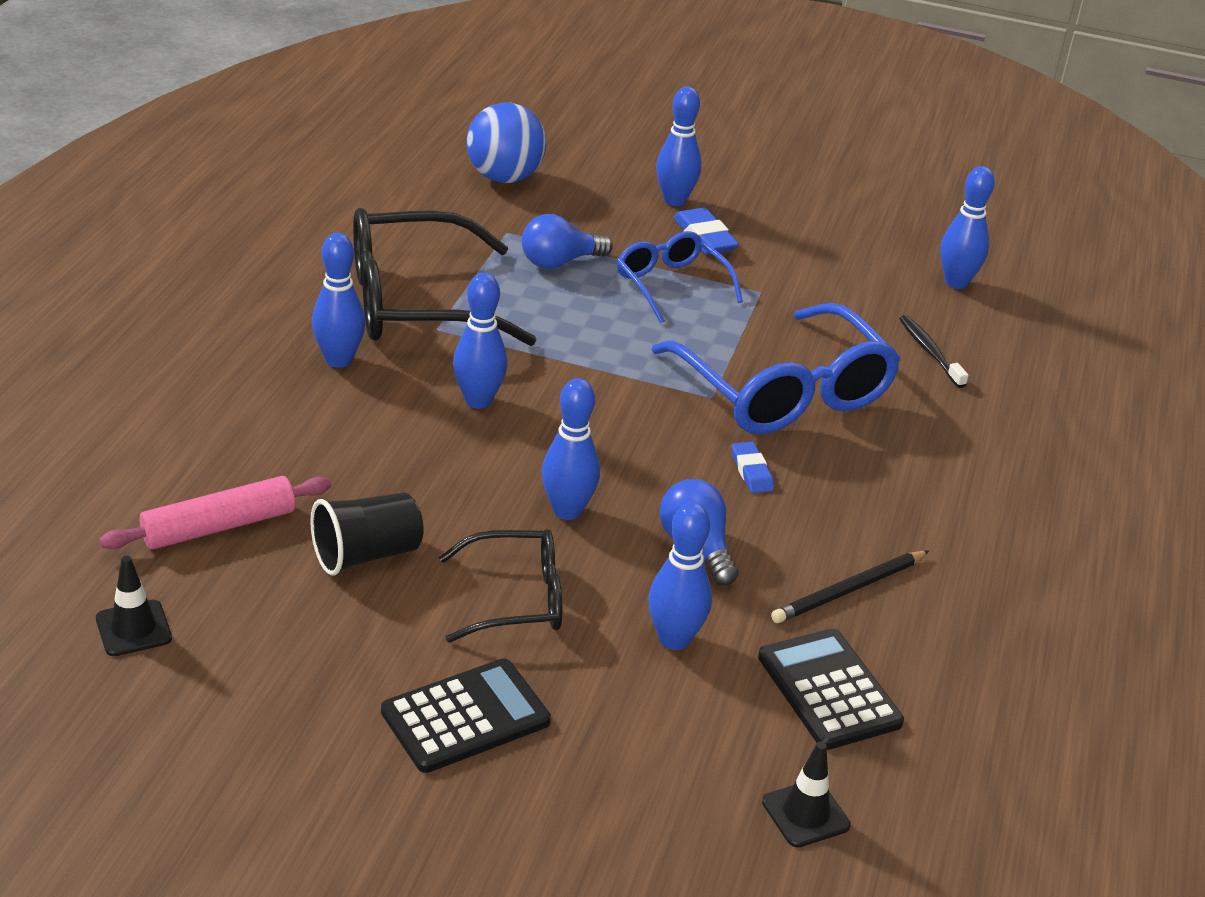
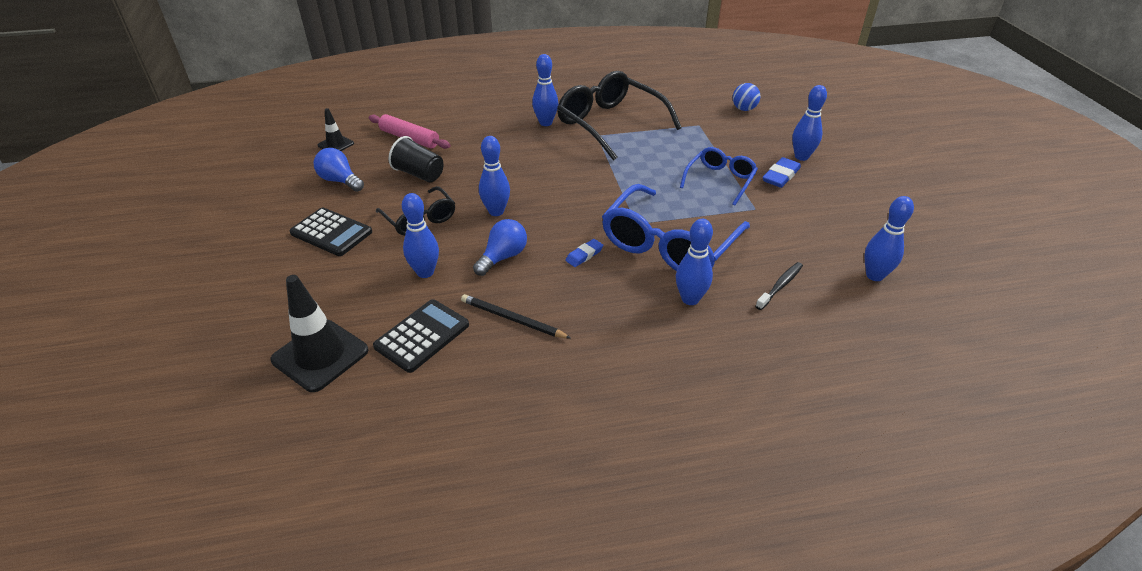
camera: 65 degrees right, 5 degrees up
(478, 400) = (555, 162): blue bowling pin -> blue bowling pin (690, 299)
(504, 178) = (744, 109): blue ball -> blue ball, size x0.61
(559, 262) = (694, 145): blue light bulb -> blue light bulb (340, 181)
(805, 814) = (320, 355): black traffic cone -> black traffic cone, size x1.85

